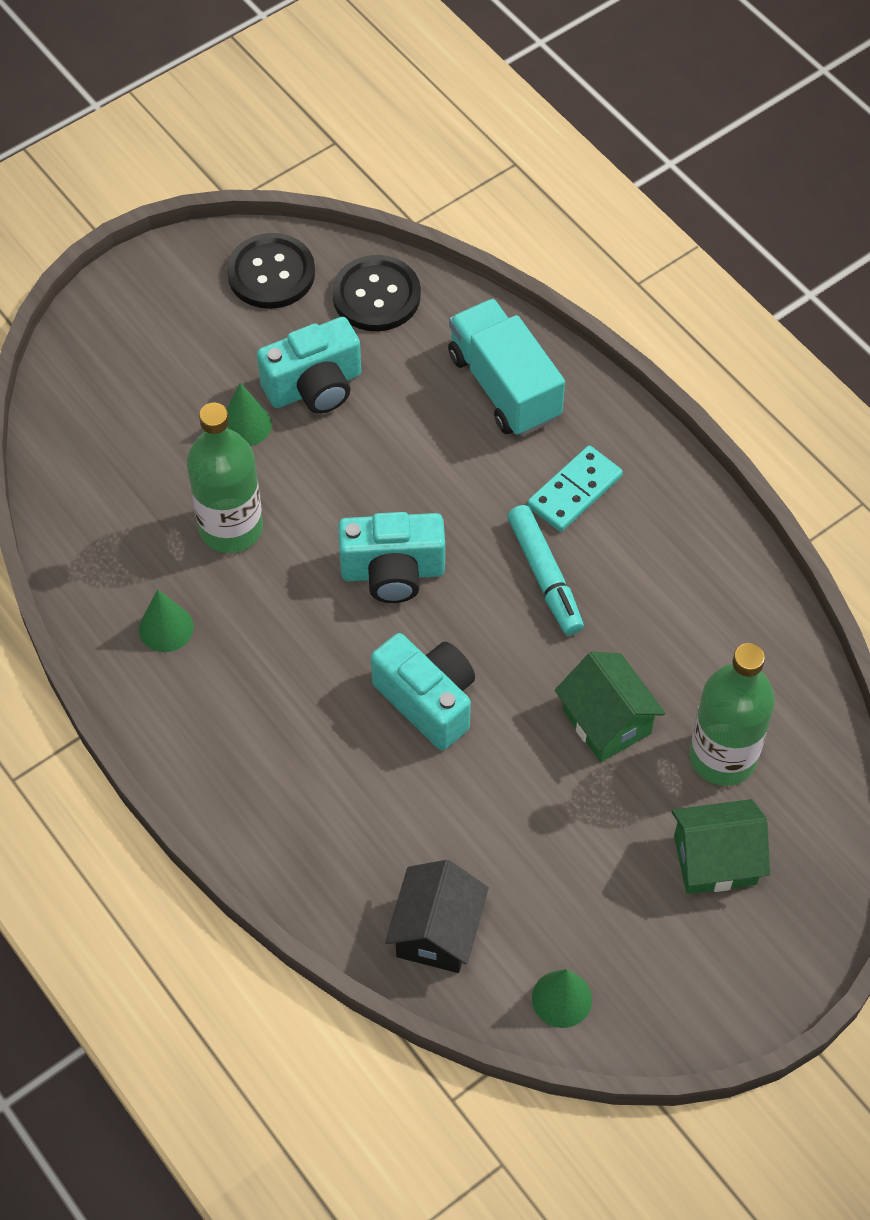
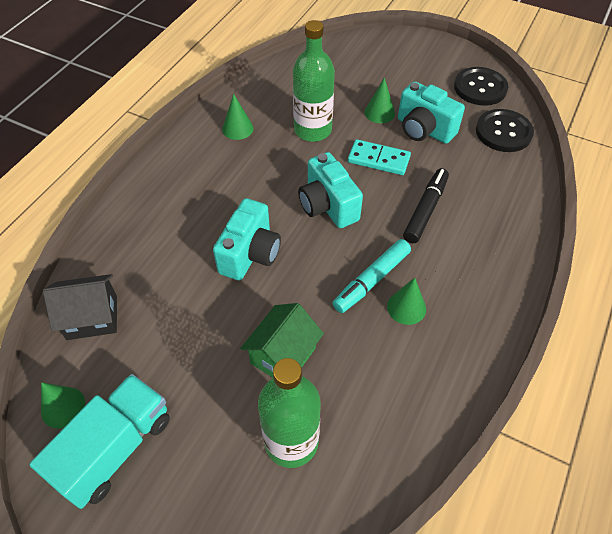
camera: 65 degrees right, 5 degrees down
(464, 460) = (425, 210): none -> black marker
(504, 386) = (491, 210): turquoise truck -> turquoise truck (115, 448)
(574, 491) = (444, 273): turquoise domino -> turquoise domino (378, 159)
(604, 557) = (406, 307): none -> green cone
(715, 860) = (204, 468): green house -> none

